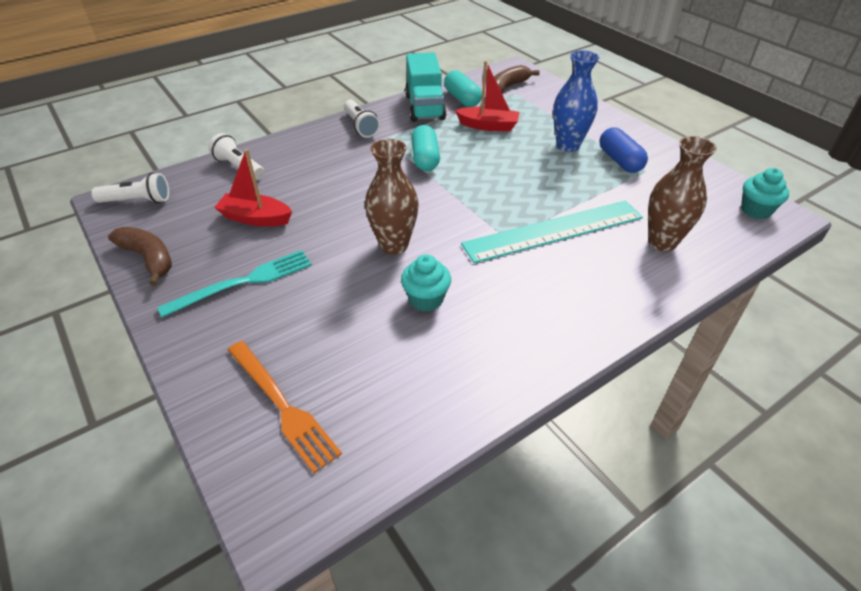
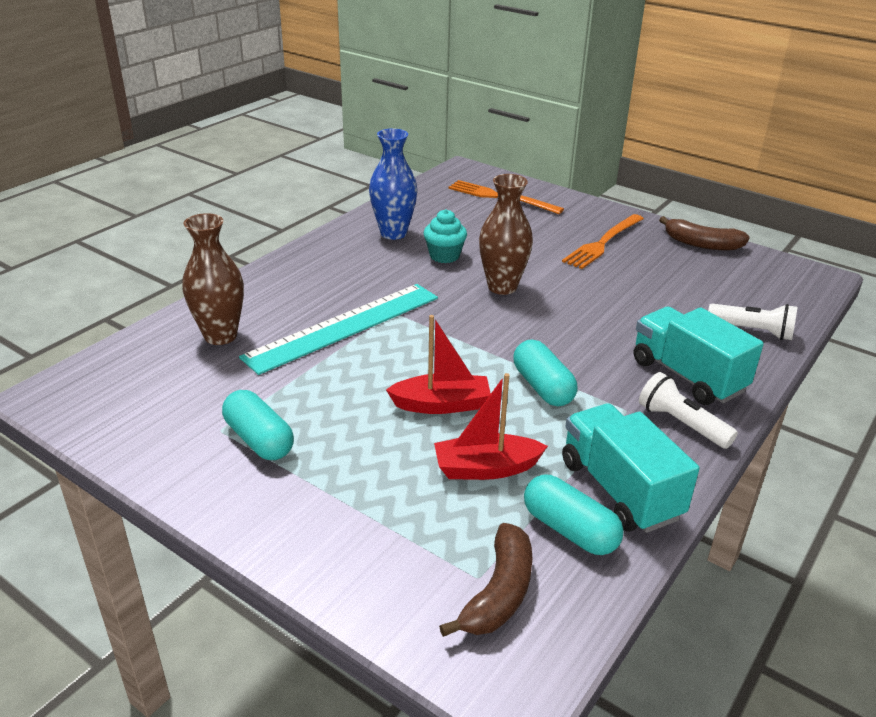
camera: 160 degrees right, 10 degrees down
(137, 201) = (793, 281): white flashlight -> none
(243, 282) = (603, 243): turquoise fork -> orange fork
(255, 218) = (658, 286): red boat -> red boat (441, 404)
(324, 148) = (687, 376): none -> turquoise truck
(568, 145) = (343, 454): blue vase -> blue vase (393, 233)
(619, 161) = (259, 440): blue capsule -> turquoise capsule
(755, 210) = (82, 395): turquoise cupcake -> none

